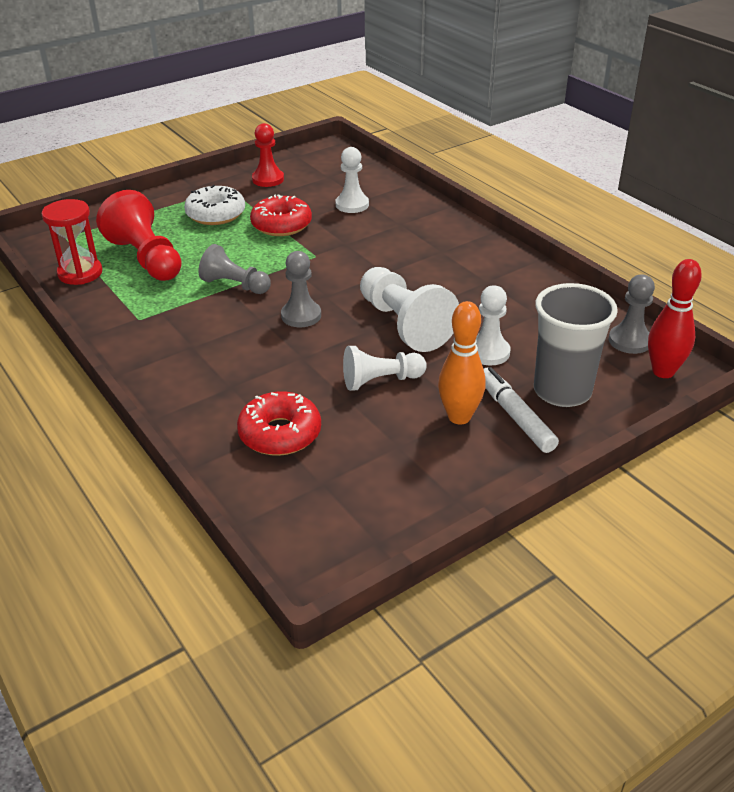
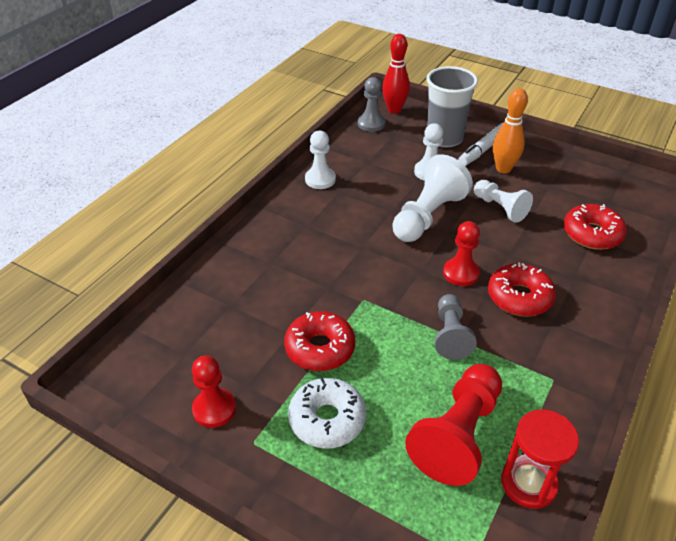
camera: 115 degrees left, 5 degrees up
(239, 338) = (519, 297): none -> red donut
(301, 315) = (461, 273): grey pawn -> red pawn
(352, 205) = (248, 309): white pawn -> white pawn (320, 179)

